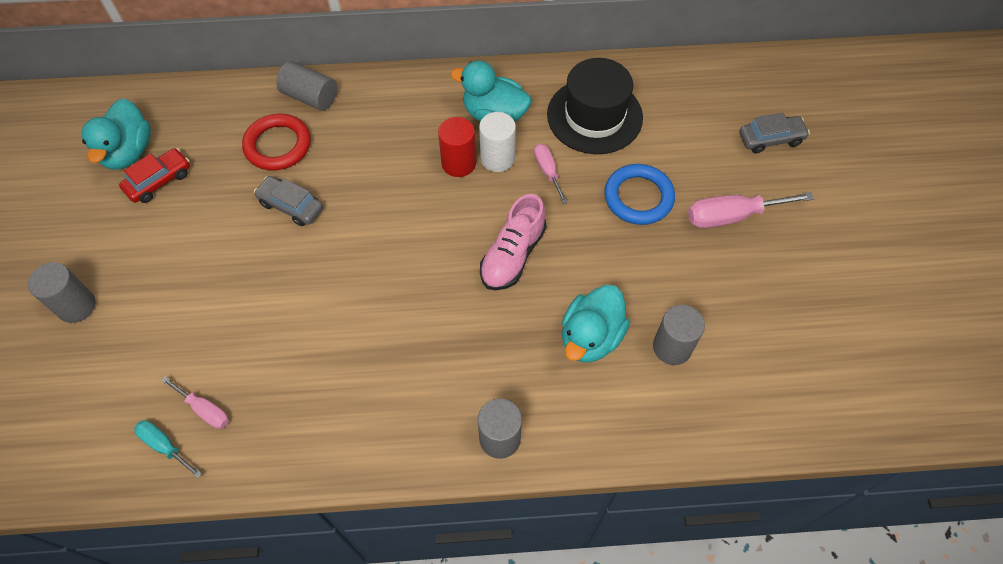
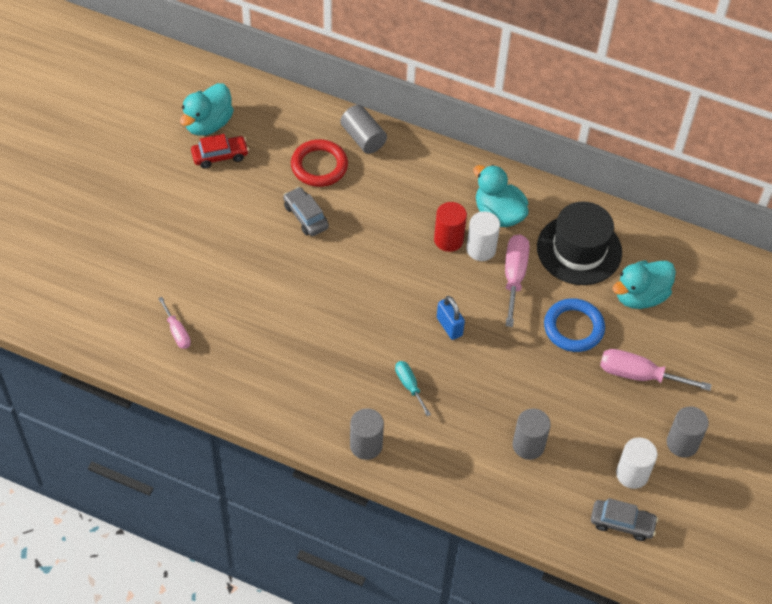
camera: 25 degrees right, 5 degrees down
(76, 306) = (124, 222): grey cylinder -> grey cylinder (682, 443)
(164, 446) = (140, 343): turquoise screwdriver -> turquoise screwdriver (409, 386)
(512, 255) = (449, 326): pink shoe -> blue padlock
(547, 171) = (514, 276): pink screwdriver -> pink screwdriver, size x1.69
(590, 337) = (472, 410): turquoise duck -> turquoise duck (640, 296)
(770, 139) = (713, 331): grey car -> grey car (622, 523)
(793, 325) = (632, 474): none -> white cylinder

